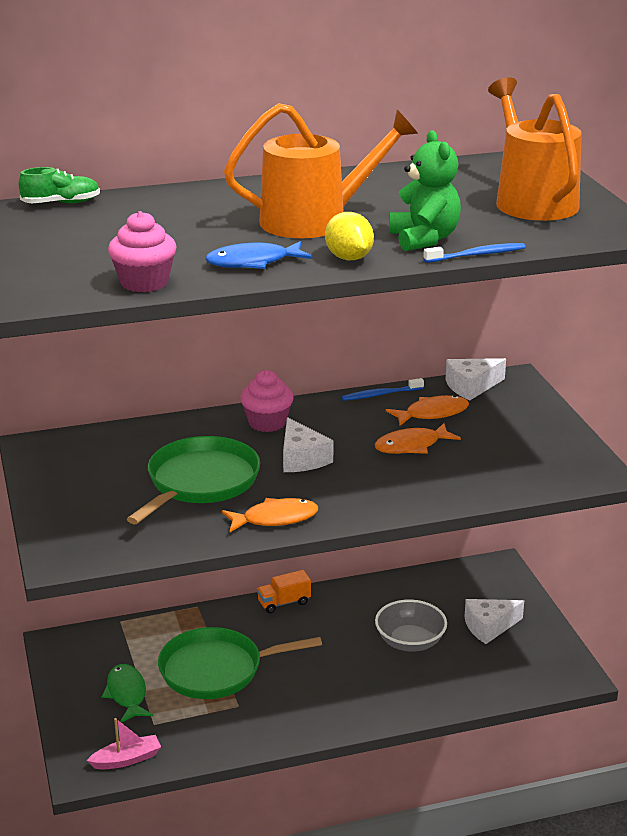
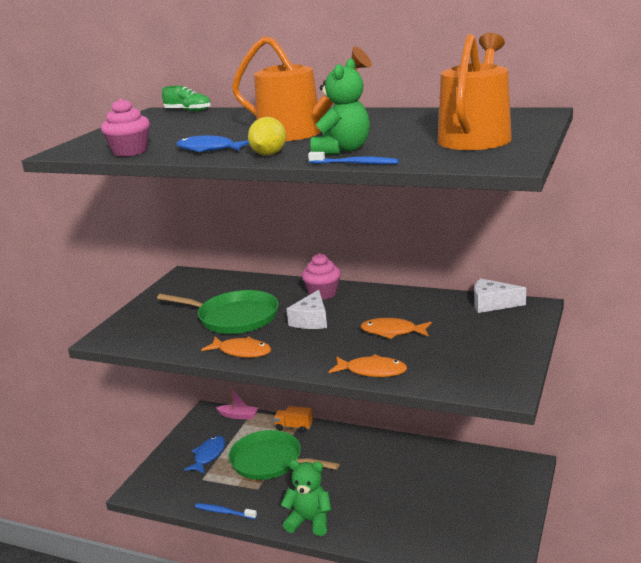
camera: 40 degrees right, 5 degrees down
(127, 694) = (208, 455): green fish -> blue fish
(127, 759) = (166, 493): pink boat -> pink boat (239, 416)
(200, 482) = (234, 317): green pan -> green pan turned 45 degrees clockwise
(284, 602) = (354, 435): orange truck -> orange truck (294, 427)
(340, 713) = (309, 521): none -> green teddy bear
(381, 394) = (420, 294): blue toothbrush -> blue toothbrush (224, 512)
(410, 642) = (406, 492): grey bowl -> none
(432, 413) = (437, 315): orange fish -> orange fish (372, 371)
(489, 626) = (474, 505): white cheese -> none

